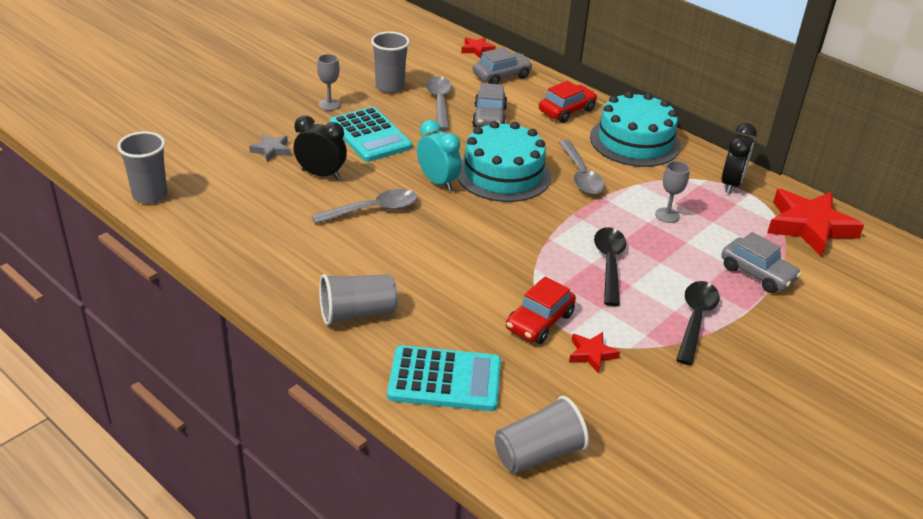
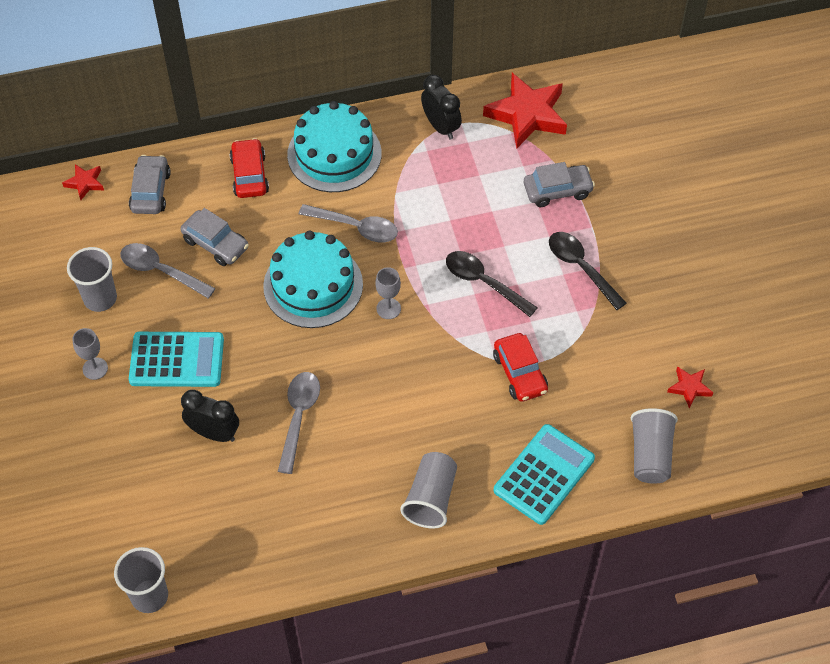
camera: 55 degrees left, 20 degrees up
(271, 150) = (143, 457): grey star -> none
(321, 174) = (214, 433): black clock -> black clock turned 60 degrees clockwise
(437, 182) = (290, 343): turquoise clock -> none
(591, 354) = (575, 360): red star -> red star (689, 388)
(667, 215) = (451, 201): grey goblet -> grey goblet (388, 308)

